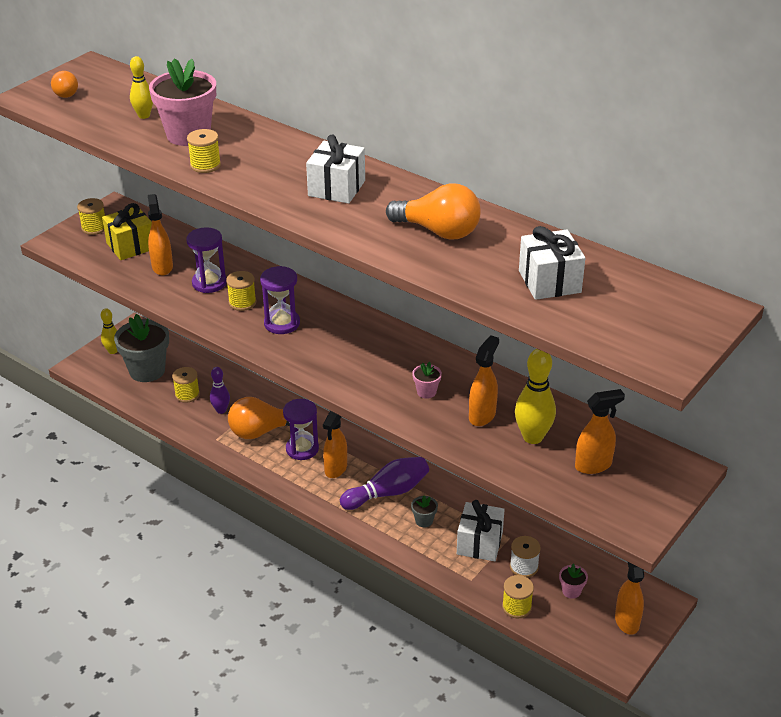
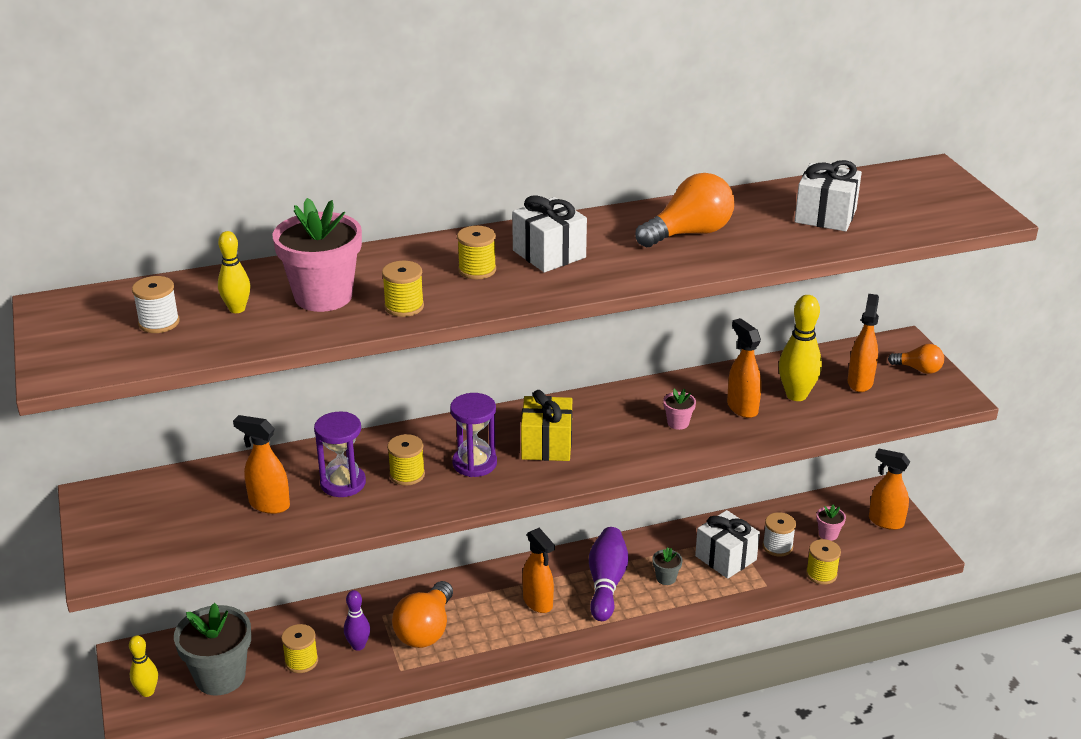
camera: 55 degrees left, 5 degrees down
(66, 93) = (97, 341): orange light bulb -> orange light bulb (918, 369)
(94, 228) = (116, 527): yellow spool -> yellow spool (477, 270)
(104, 100) = (159, 323): none -> white spool
(131, 246) = (195, 512): yellow gift -> yellow gift (546, 445)
(302, 449) = (484, 612): purple hourglass -> none

